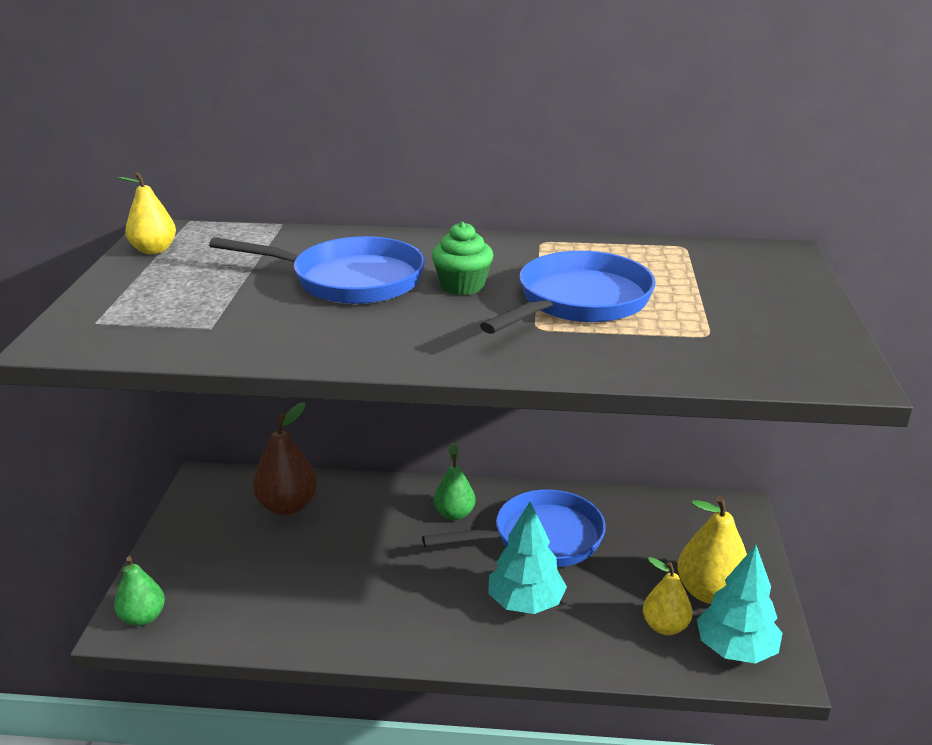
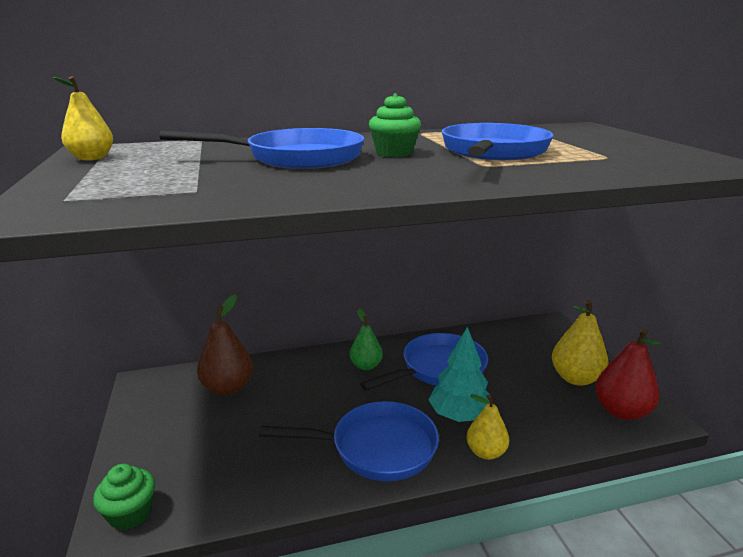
camera: 20 degrees left, 5 degrees down
(143, 617) = (130, 514): green pear -> green cupcake
(409, 615) = (377, 448): none -> blue pan
(665, 626) = (565, 408): yellow pear -> yellow pear (486, 452)
(735, 649) = (621, 411): turquoise tree -> red pear

